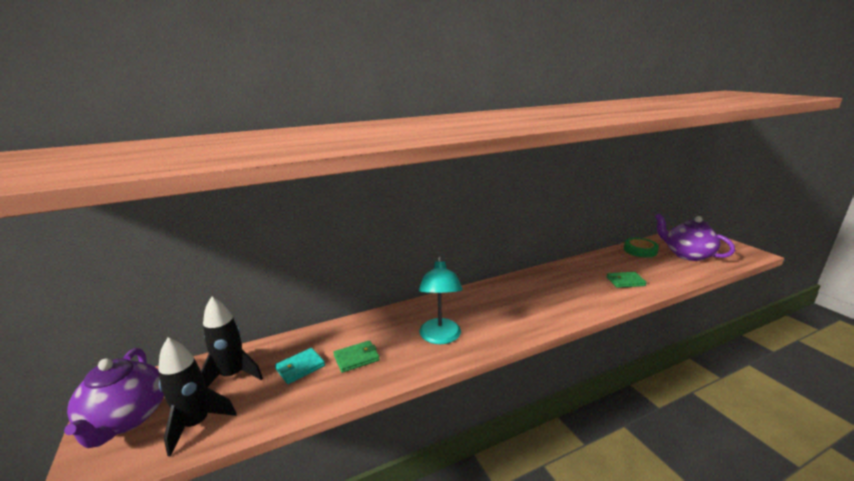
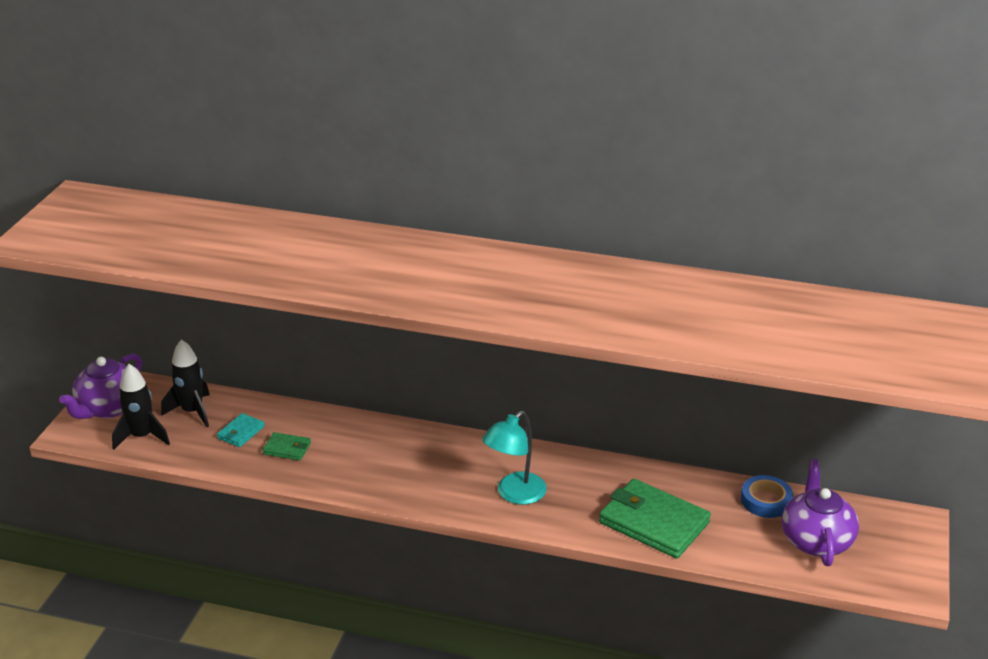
camera: 40 degrees right, 10 degrees up
(300, 367) = (241, 432): turquoise wallet -> turquoise wallet turned 60 degrees counterclockwise
(440, 337) = (372, 469): turquoise lamp -> turquoise lamp (514, 494)
(625, 281) = (653, 522): green wallet -> green wallet, size x2.10
(640, 250) = (766, 501): green tape -> blue tape

